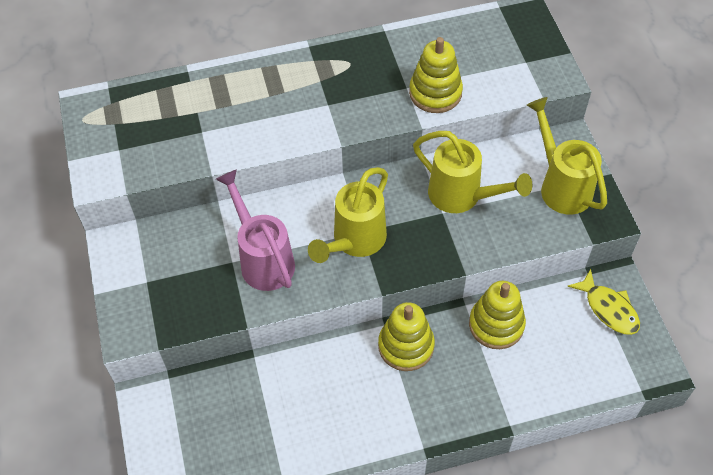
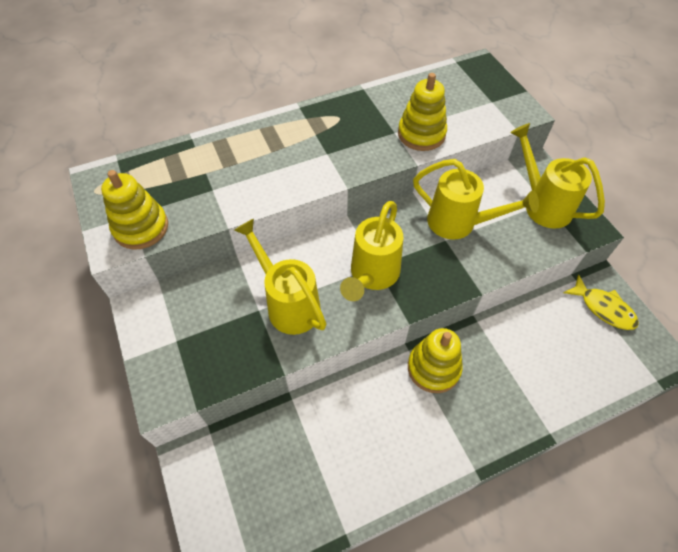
camera: 10 degrees left, 0 degrees up
(263, 259) = (288, 304): pink watering can -> yellow watering can
(496, 324) = (510, 336): yellow stacking toy -> yellow stacking toy (141, 227)

